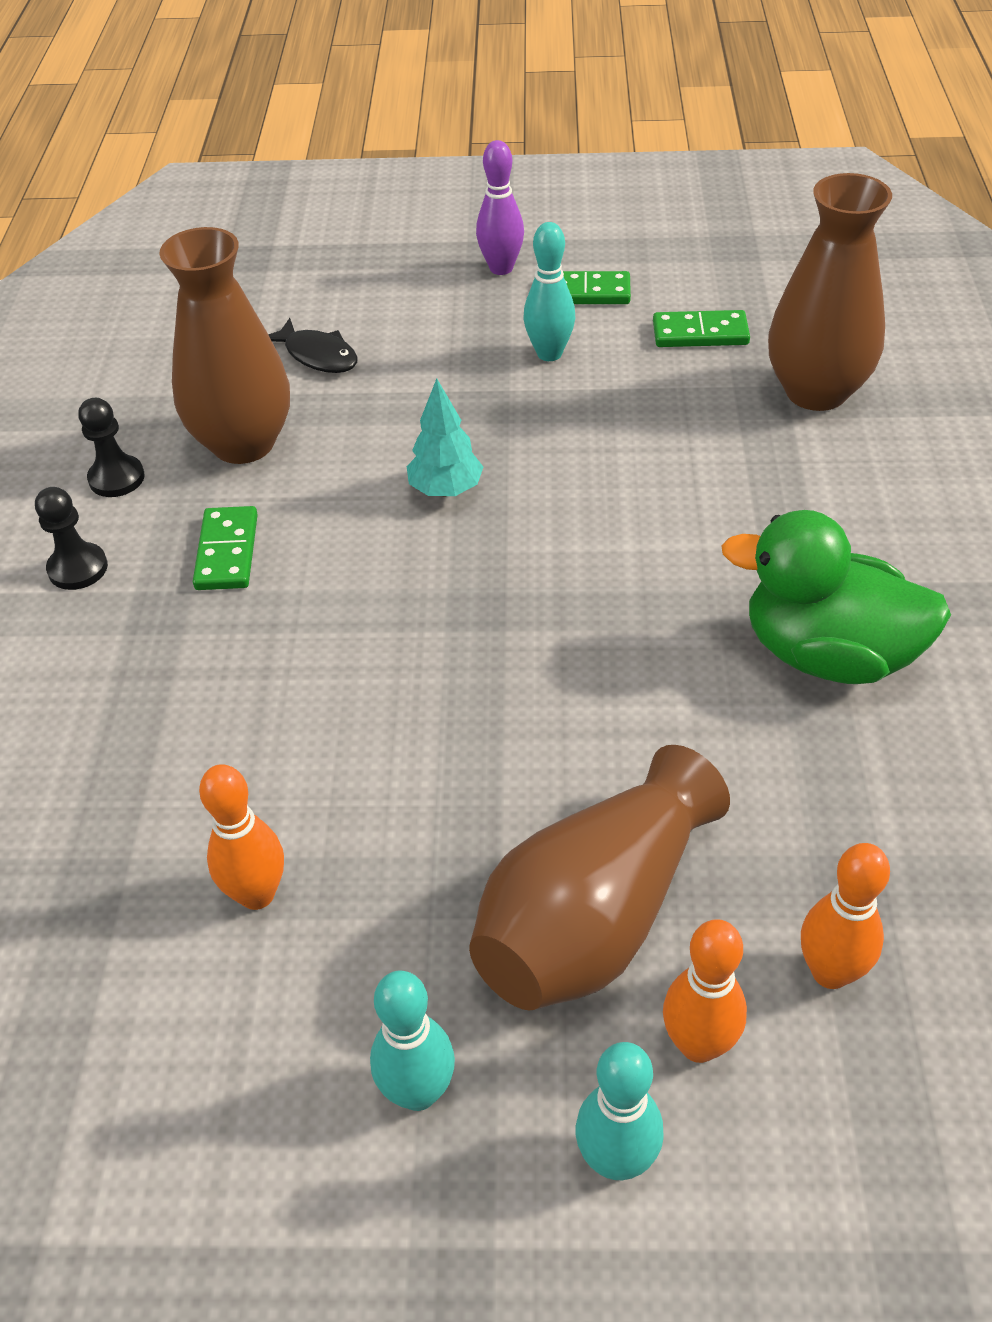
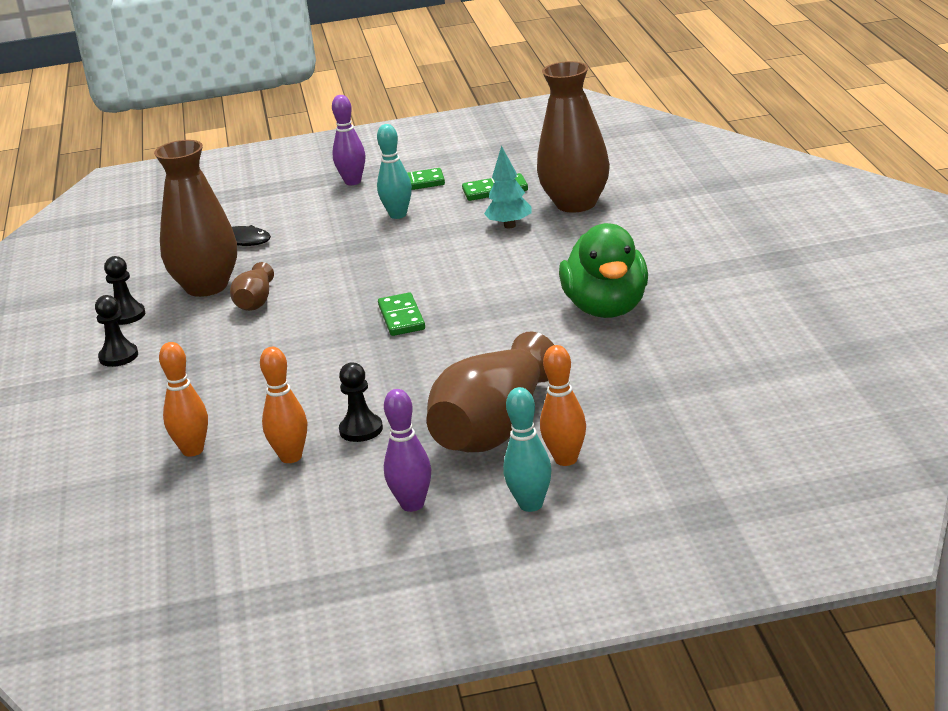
camera: 10 degrees left, 20 degrees down
(227, 552) = (215, 333): green domino -> green domino (402, 317)
(302, 495) = (255, 302): none -> brown vase
(381, 855) = (361, 430): none -> black pawn
(418, 1091) = (412, 505): turquoise bowling pin -> purple bowling pin
(446, 490) = (349, 284): turquoise tree -> turquoise tree (509, 225)
(828, 654) = (607, 309): green duck -> green duck turned 105 degrees counterclockwise
(830, 972) = (633, 422): orange bowling pin -> orange bowling pin (193, 450)

